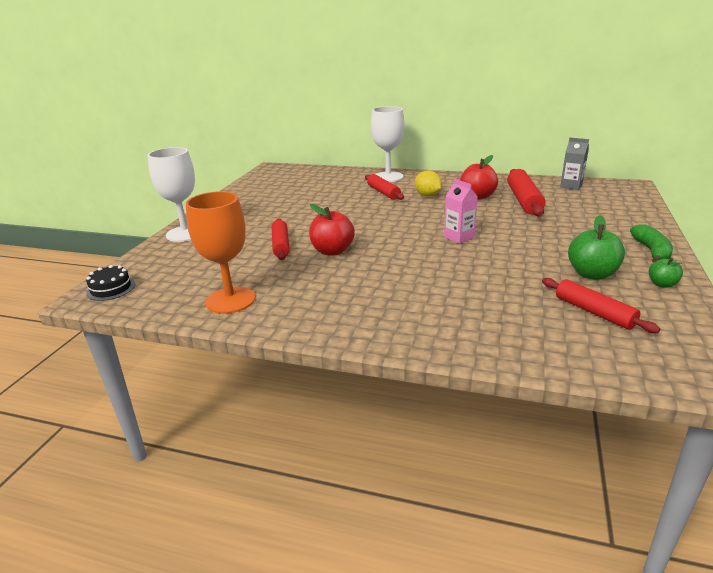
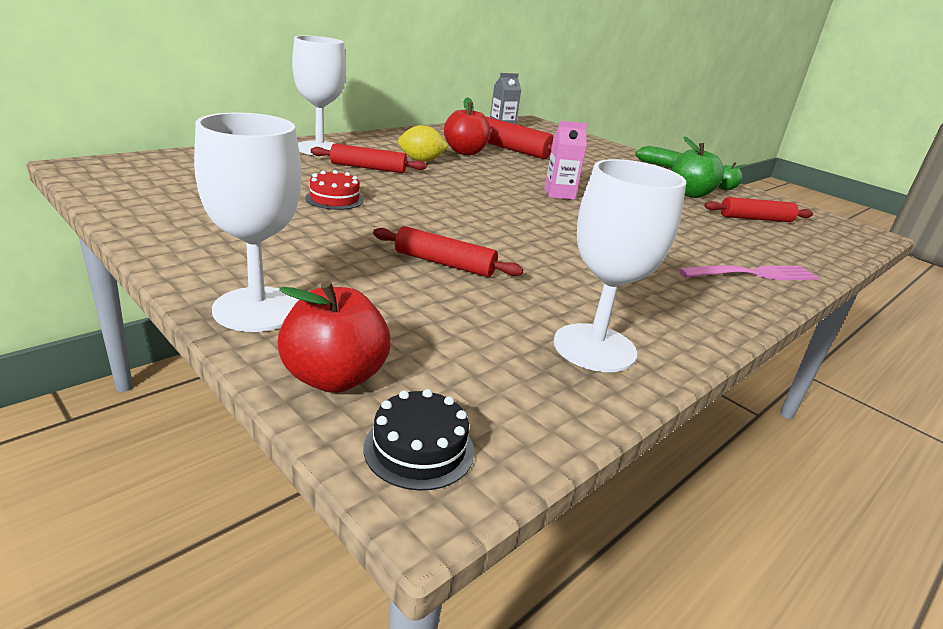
camera: 65 degrees left, 0 degrees up
(230, 300) = (594, 348): orange goblet -> white goblet
(321, 203) = (334, 199): none -> red cake
(332, 251) = (512, 246): red apple -> red apple (334, 377)
(431, 329) = (753, 274): none -> pink fork

